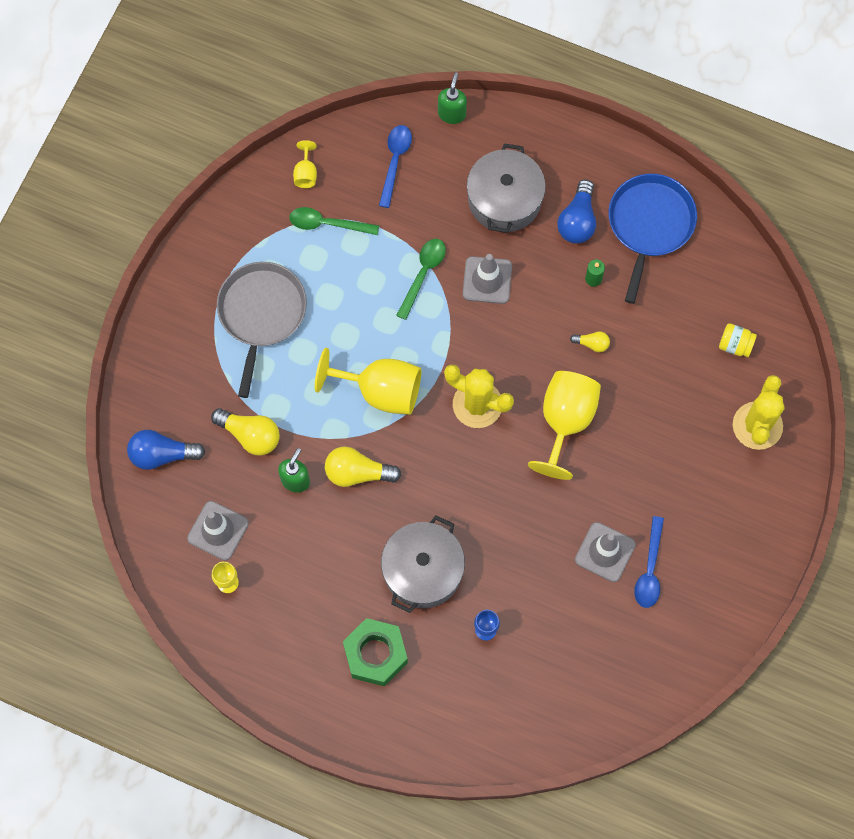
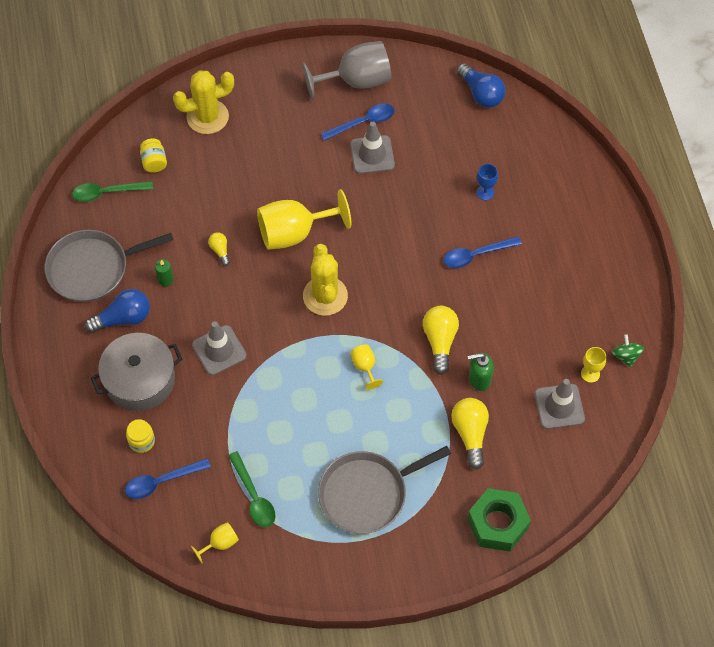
camera: 125 degrees left, 10 degrees down
(162, 454) = (535, 486): blue light bulb -> blue light bulb (481, 93)
(220, 629) = (626, 356): none -> green spinning top
(357, 473) = (440, 341): yellow light bulb -> yellow light bulb turned 150 degrees counterclockwise
(375, 654) = (558, 247): green nut -> green nut (498, 524)
(380, 391) = (365, 367): yellow goblet -> yellow goblet, size x0.46
(423, 274) = (247, 398): green spoon -> green spoon (107, 193)
(423, 570) = (476, 255): grey pot -> blue spoon
(444, 167) = (142, 441): none -> yellow jar
(452, 113) = (87, 466): green soap dispenser -> none
(649, 224) = (92, 268): blue pan -> grey pan
(706, 598) = (356, 81): none -> grey goblet

